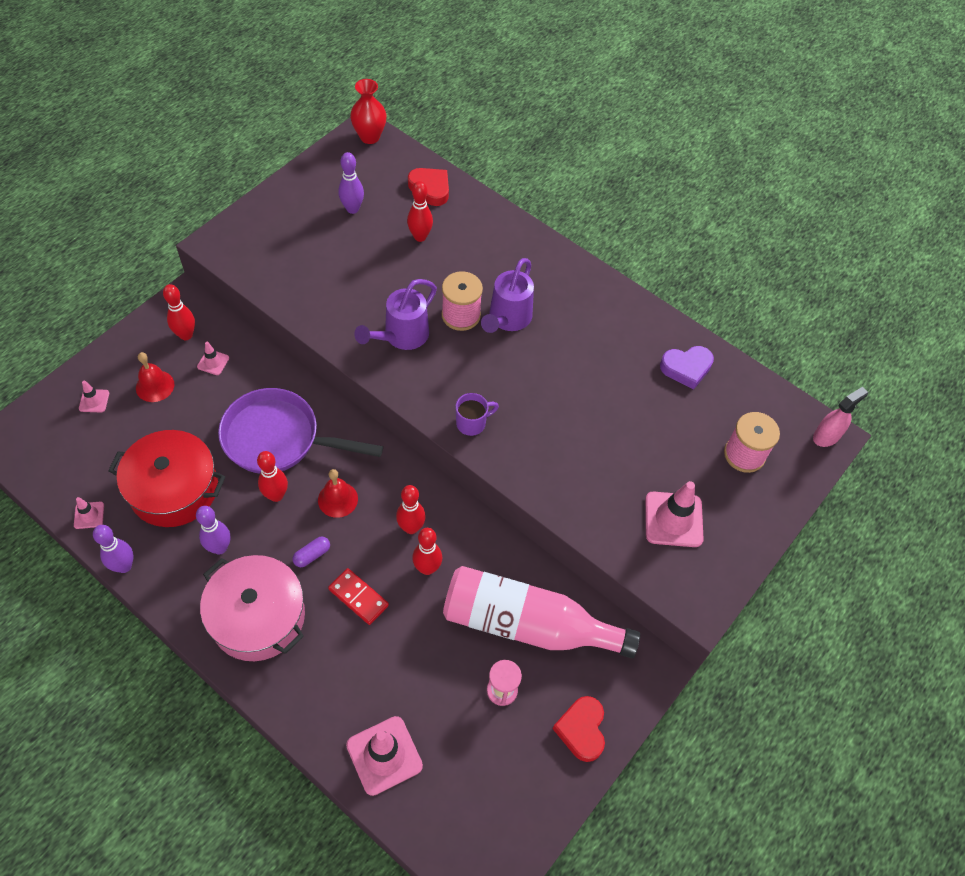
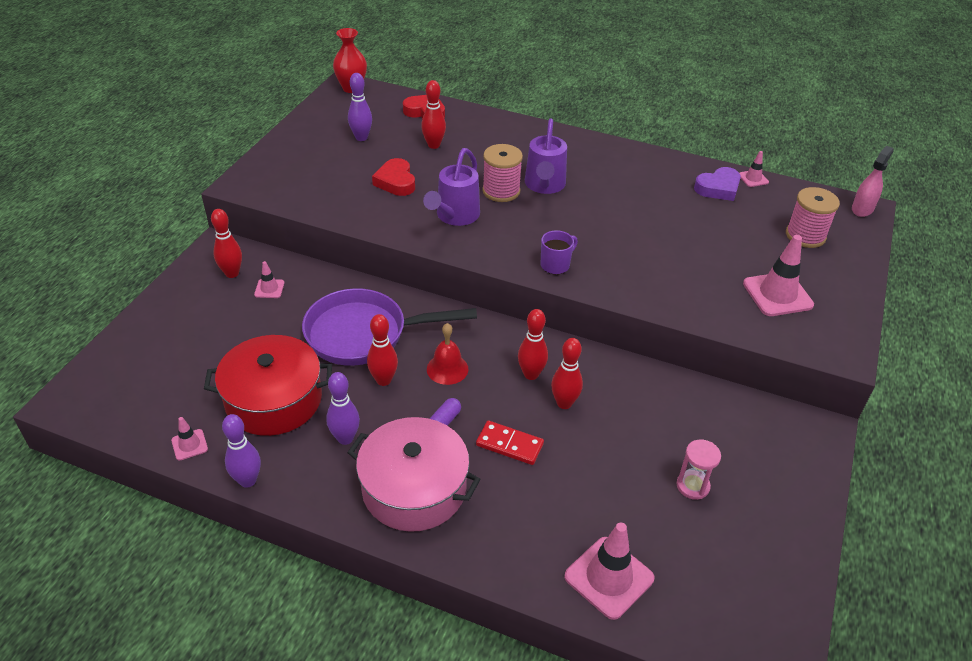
camera: 15 degrees left, 15 degrees down
(94, 401) = (156, 346): pink traffic cone -> pink traffic cone (753, 178)
(155, 386) = (217, 320): red bell -> none
(527, 624) = (684, 424): pink bottle -> none
(581, 730) = (787, 498): red heart -> red heart (396, 181)

